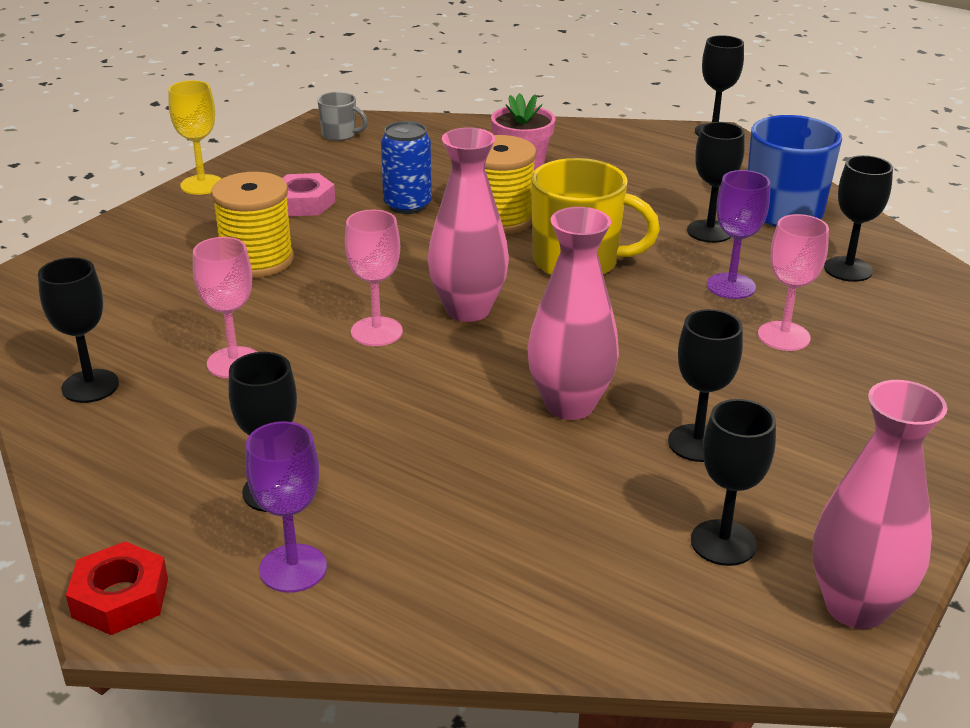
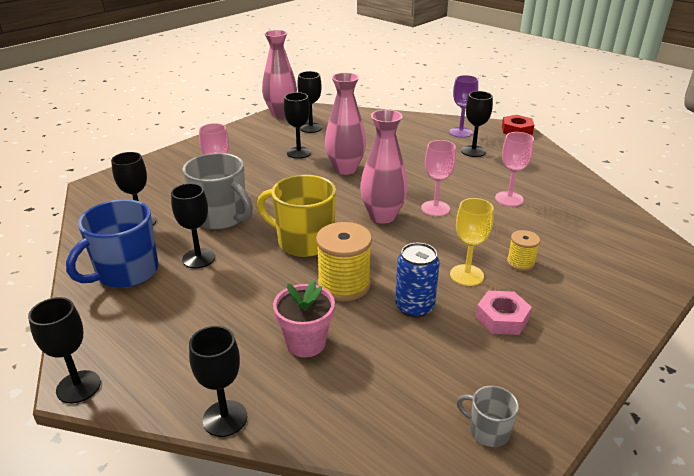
camera: 170 degrees left, 0 degrees up
(90, 386) = (577, 194): black goblet -> black goblet (225, 418)
(202, 185) = (604, 352): yellow goblet -> yellow goblet (466, 275)
(257, 260) = (520, 262): yellow spool -> yellow spool, size x0.55
(731, 286) = (221, 217): purple goblet -> grey mug

